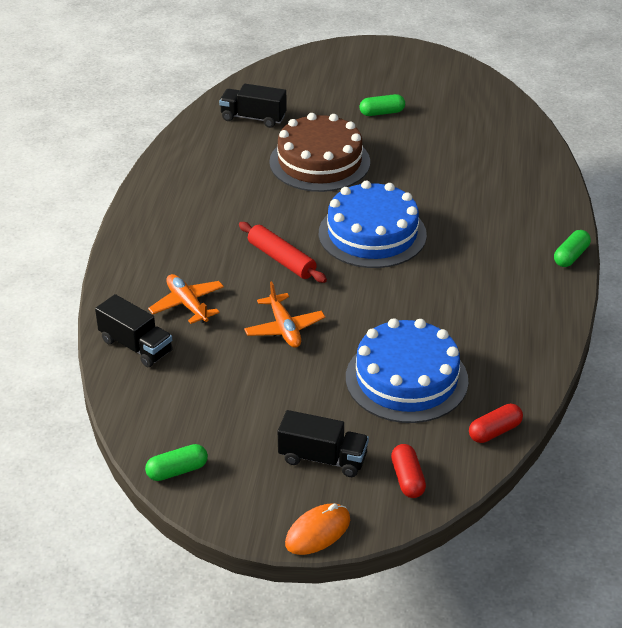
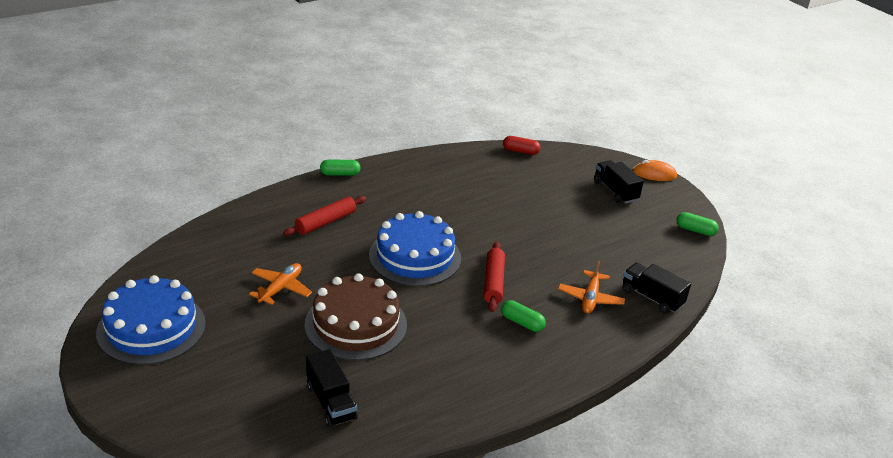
camera: 135 degrees left, 5 degrees down
(136, 346) = (652, 298): black truck -> black truck turned 45 degrees counterclockwise
(284, 328) = (551, 248): orange plane -> orange plane (280, 288)
(382, 113) = (240, 326): green capsule -> green capsule (522, 323)
(406, 379) = (525, 189): blue cake -> blue cake (151, 328)
(407, 479) = (587, 163): red capsule -> none
(485, 208) = (326, 222): none -> red rolling pin

